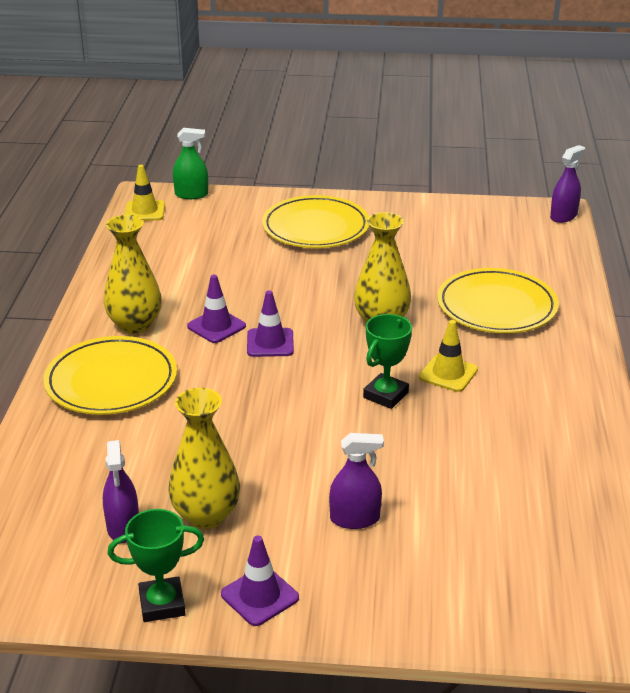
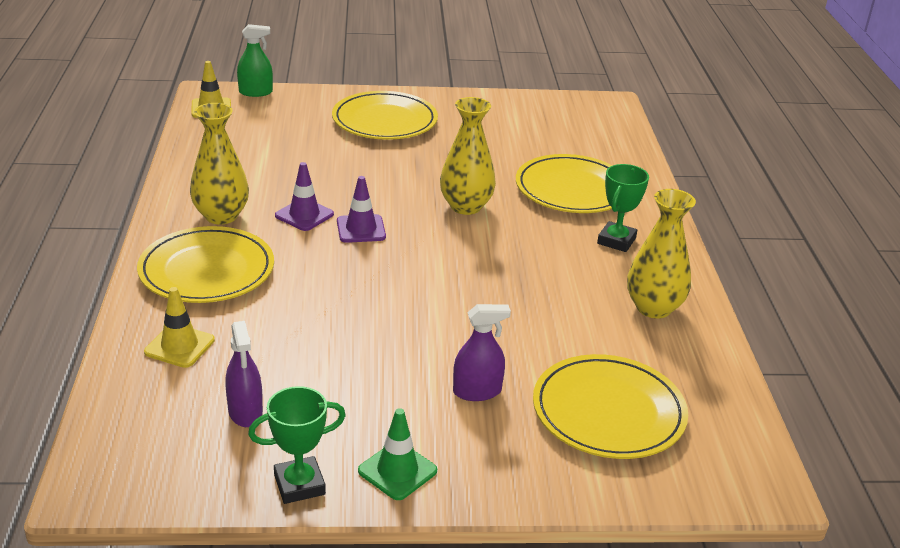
camera: 10 degrees left, 0 degrees up
(206, 515) = (328, 396): yellow vase -> yellow vase (653, 308)
(259, 596) = (397, 471): purple traffic cone -> green traffic cone
(385, 395) = (483, 274): green trophy -> green trophy (616, 241)
(448, 373) = (539, 252): yellow traffic cone -> yellow traffic cone (179, 346)
(485, 548) = (608, 412): none -> yellow plate
(563, 216) = (617, 107): purple spray bottle -> none

